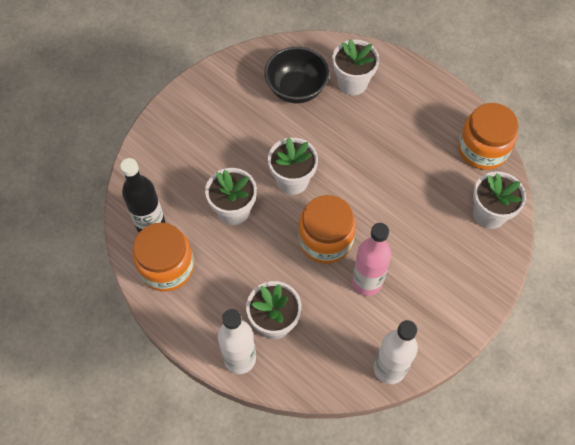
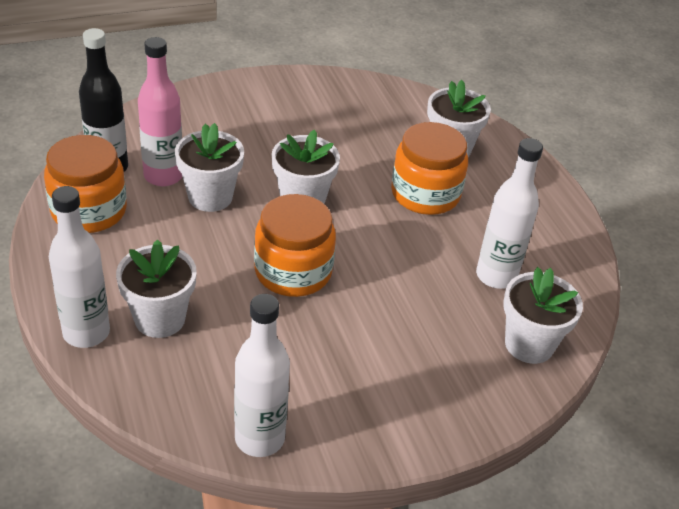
camera: 25 degrees right, 20 degrees down
(296, 89) = (378, 128): black bowl -> none
(366, 282) = (308, 336): pink bottle -> pink bottle (163, 176)
(441, 173) = (496, 276): none -> white bottle
(482, 149) = (570, 277): orange jar -> orange jar (425, 194)

